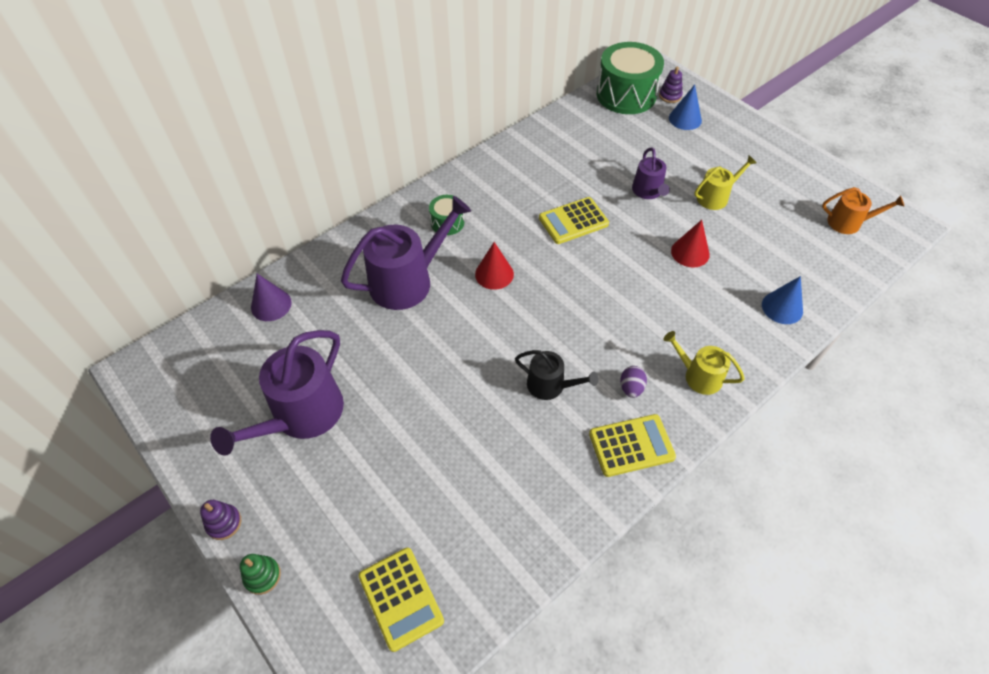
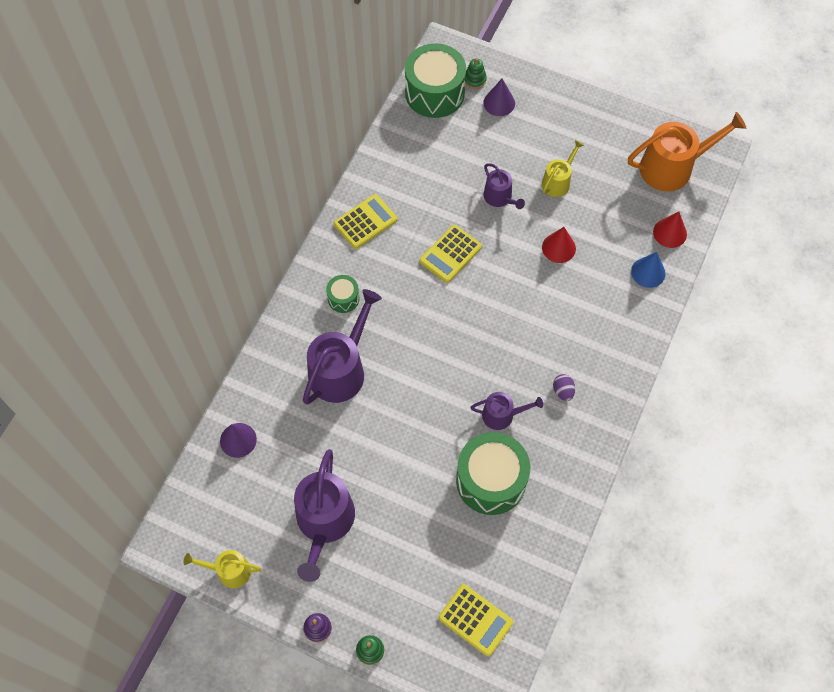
camera: 25 degrees left, 10 degrees up
(494, 274) = (409, 333): red cone -> red cone (670, 233)
(503, 447) = (491, 480): none -> green drum
(550, 385) = (502, 415): black watering can -> purple watering can
(631, 445) = (582, 438): yellow calculator -> yellow calculator (365, 222)
(670, 96) = (475, 79): purple stacking toy -> green stacking toy
(685, 119) = (499, 103): blue cone -> purple cone
(698, 376) = (608, 360): yellow watering can -> yellow watering can (229, 571)
(848, 223) = (672, 167): orange watering can -> orange watering can, size x1.83

